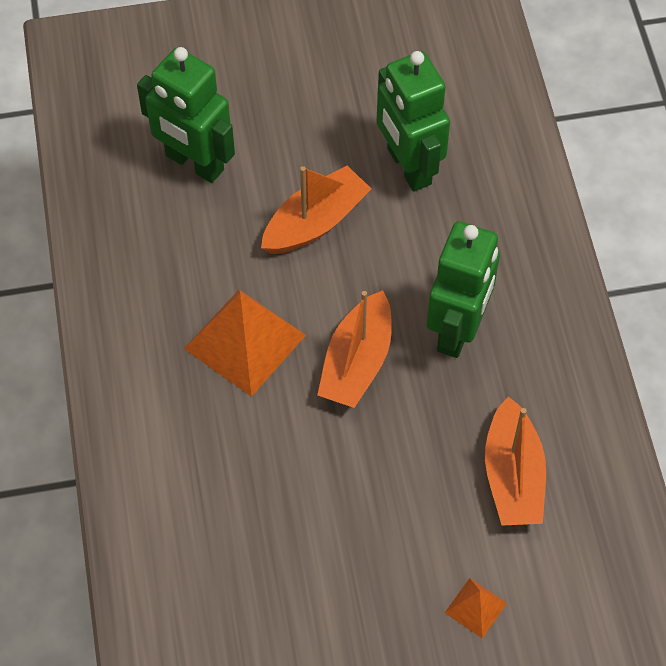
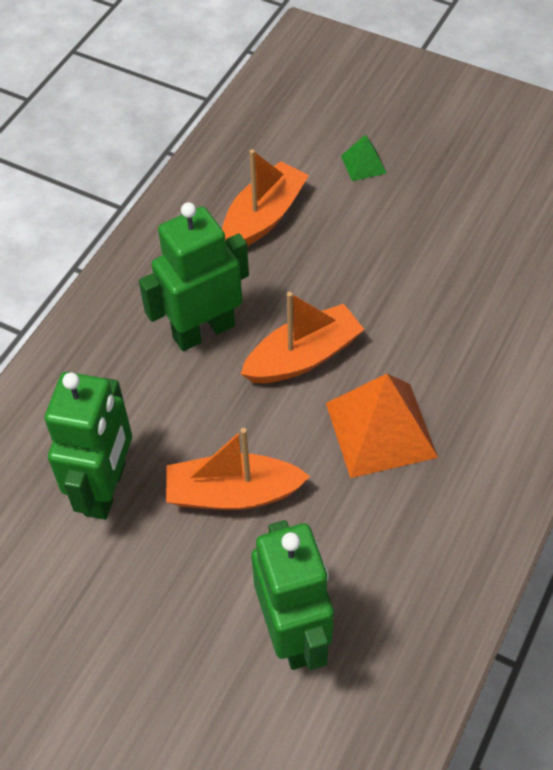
camera: 140 degrees left, 5 degrees down
(475, 607) = (363, 164): orange pyramid -> green pyramid

